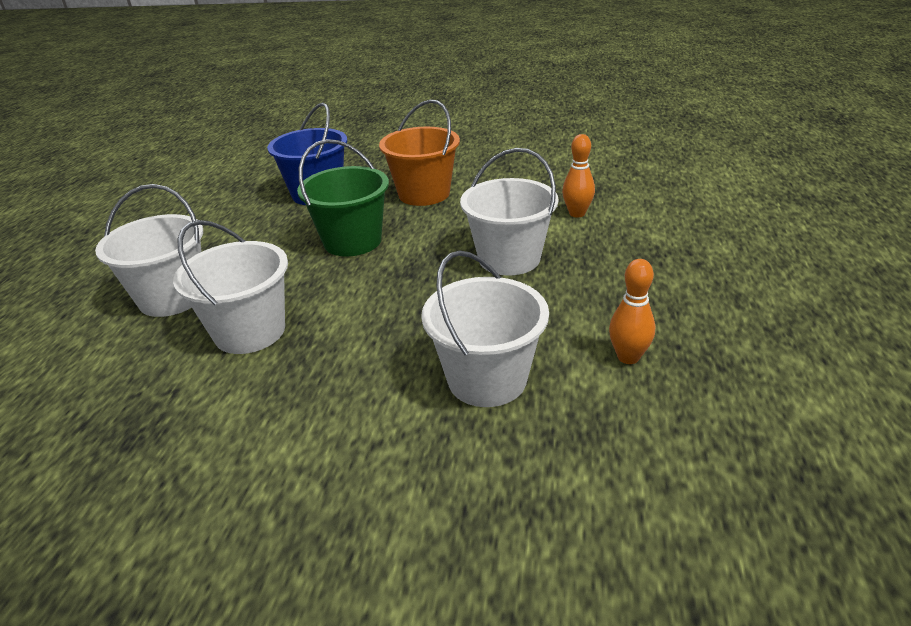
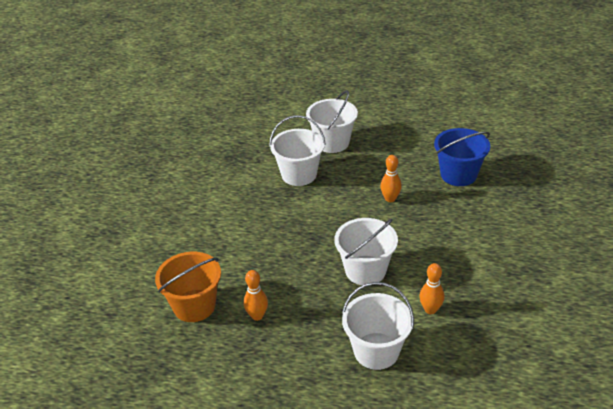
camera: 90 degrees right, 5 degrees up
(352, 241) = (390, 199): green bucket -> orange bowling pin
(424, 194) = (461, 226): orange bucket -> orange bucket (194, 306)
(487, 379) = (248, 260): white bucket -> white bucket (376, 351)

